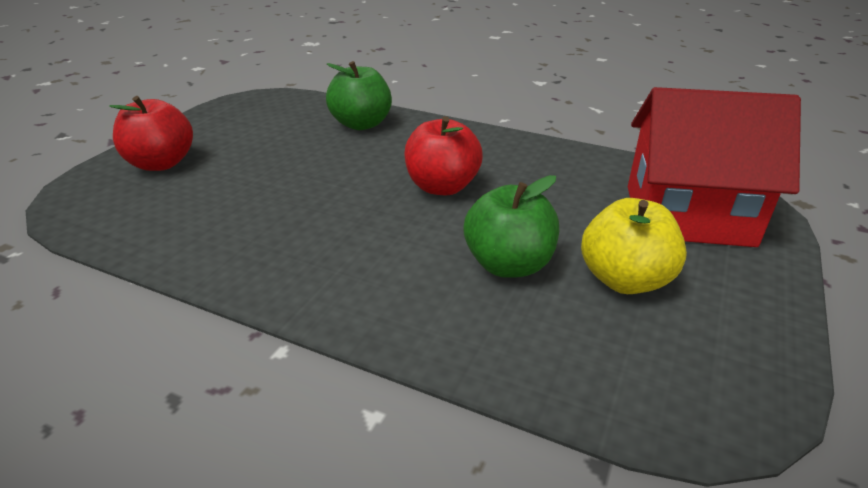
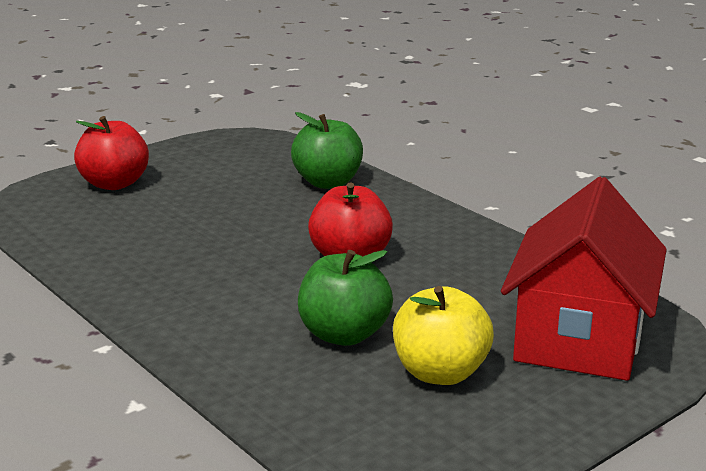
camera: 25 degrees right, 10 degrees down
(688, 215) = (579, 339): red house -> red house turned 75 degrees clockwise

